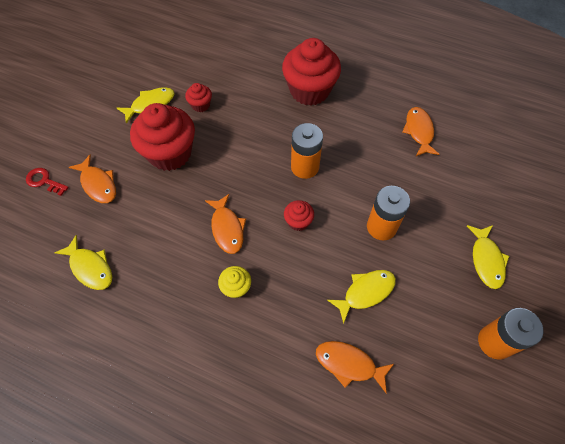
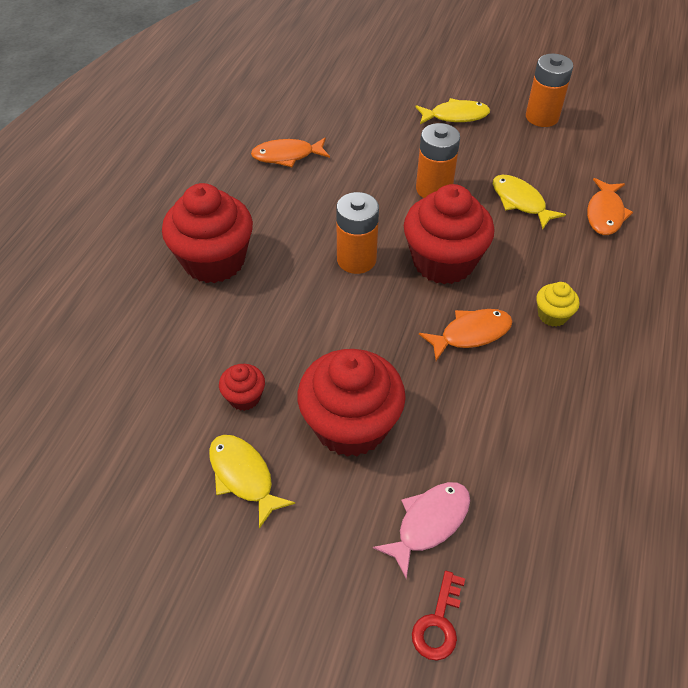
camera: 95 degrees left, 10 degrees down
(90, 267) = (579, 495): yellow fish -> none
(98, 184) = (429, 523): orange fish -> pink fish
(298, 221) = (443, 262): red cupcake -> red cupcake, size x2.20

